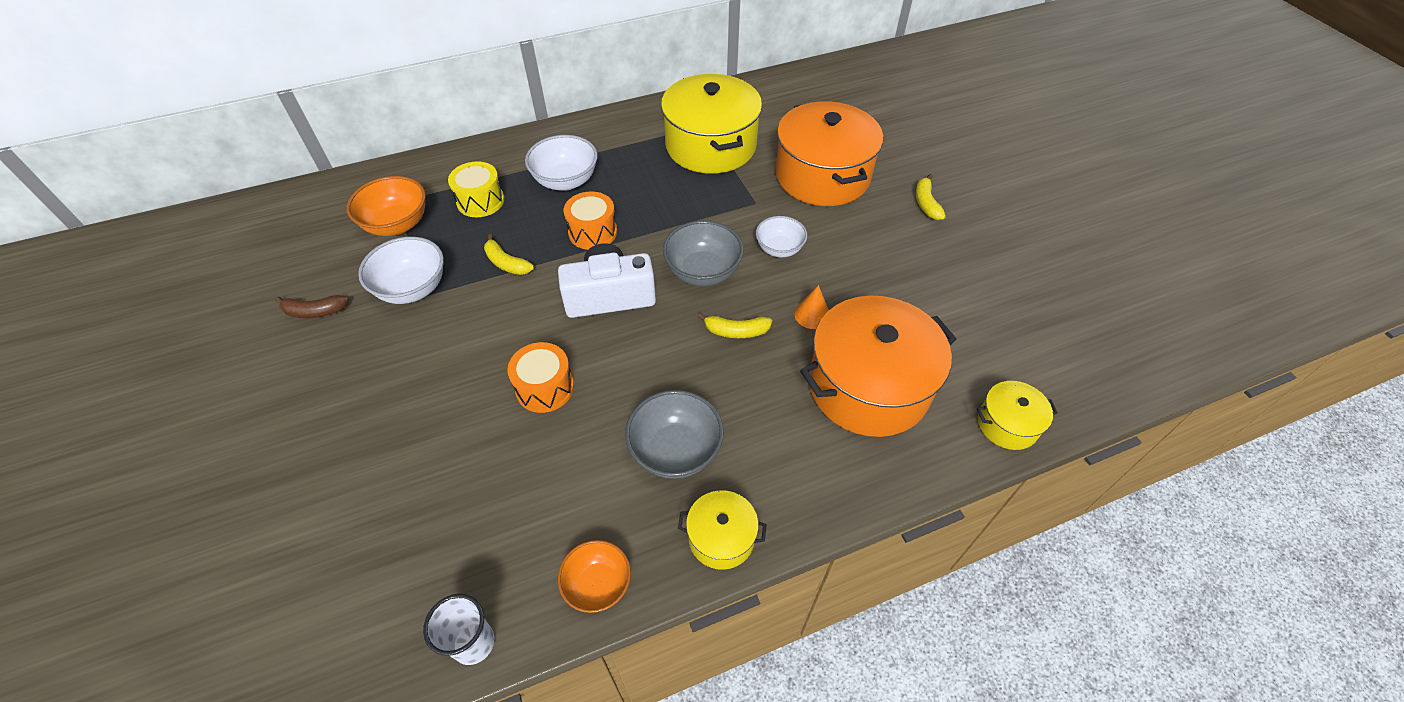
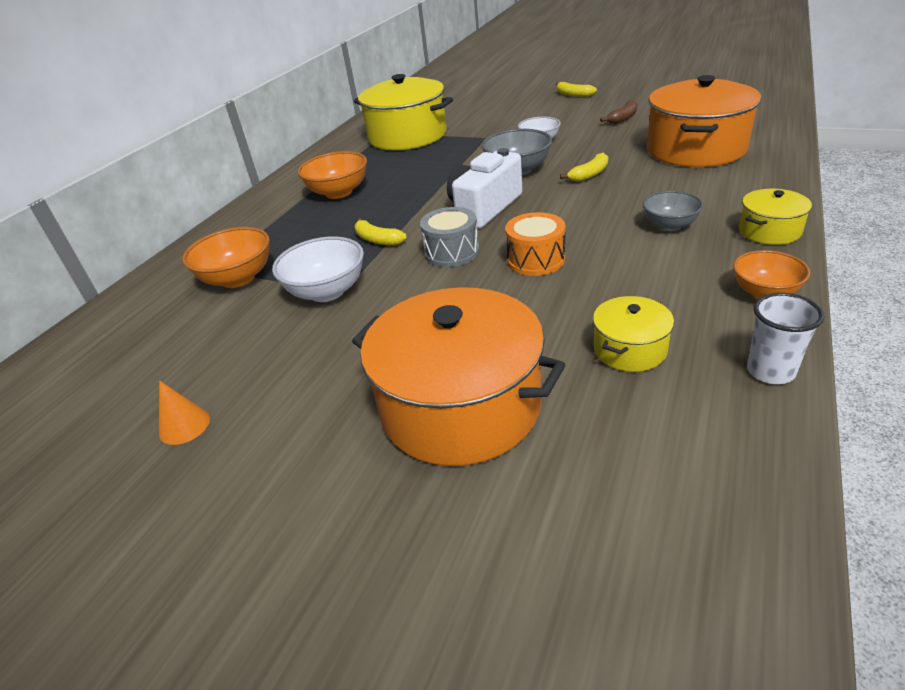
camera: 40 degrees left, 15 degrees down
(315, 311) = (259, 355): brown banana -> brown banana (623, 118)
(480, 201) = (289, 232): yellow drum -> none
(506, 263) = (377, 240): yellow banana -> yellow banana turned 45 degrees clockwise
(519, 324) = (452, 252): none -> grey drum
(566, 181) = (339, 192): white bowl -> orange bowl
(592, 232) = (410, 197): orange drum -> none
(675, 451) = (669, 225): grey bowl -> grey bowl, size x0.66
(812, 315) = (612, 148): orange cone -> orange cone (184, 425)
(822, 176) = (499, 113): orange pot -> orange pot (460, 406)
(1007, 424) = (775, 123): yellow pot -> yellow pot (630, 349)

